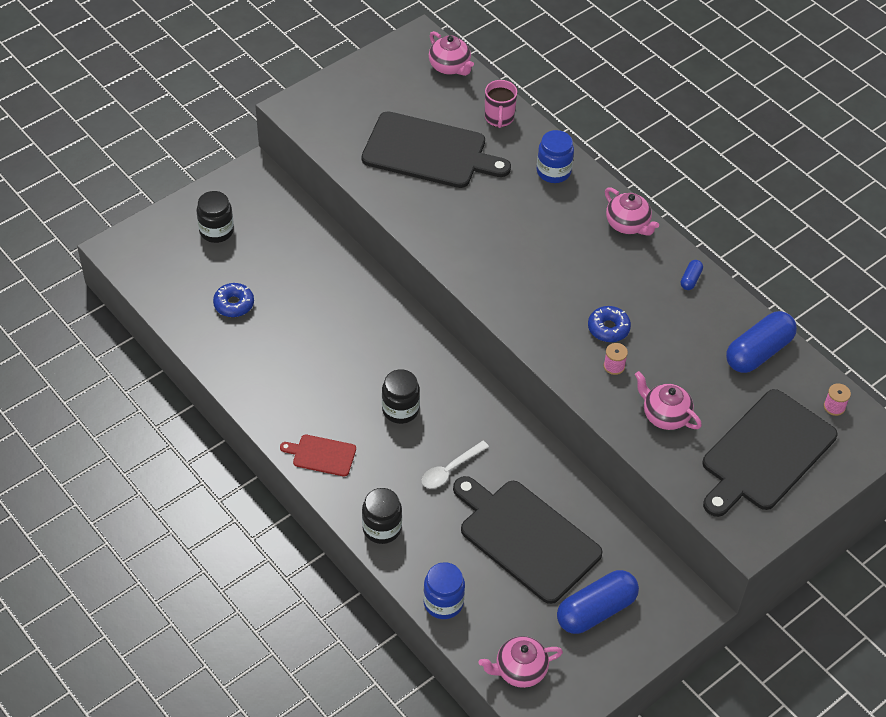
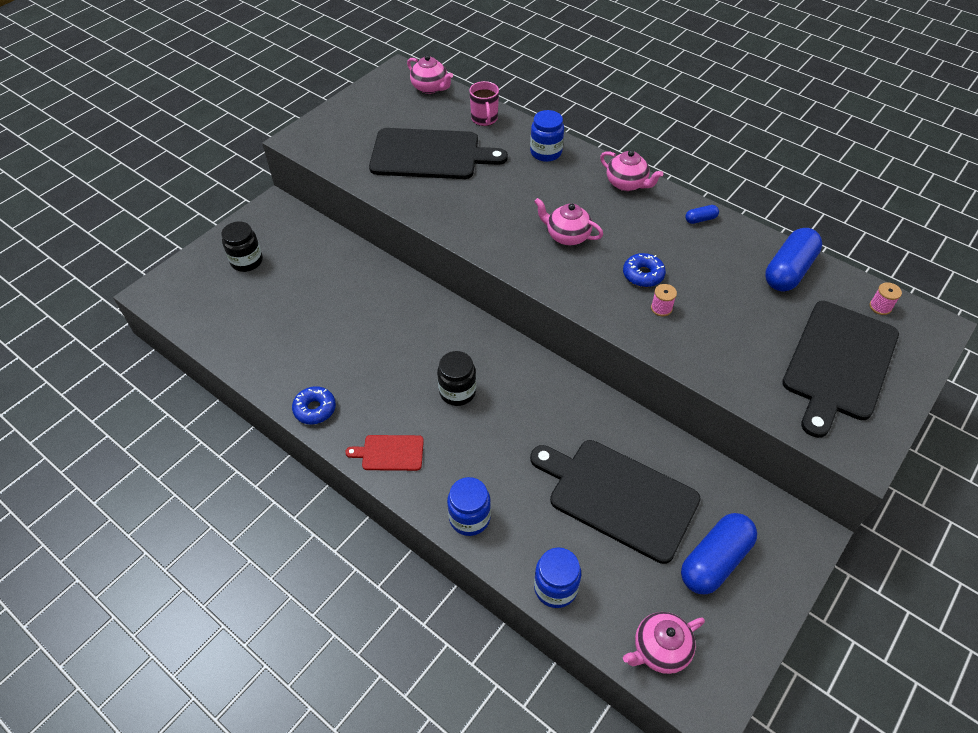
camera: 10 degrees left, 0 degrees up
(234, 304) = (274, 323): blue donut -> blue donut (315, 409)
(382, 528) = (469, 518): black jar -> blue jar
(450, 470) = (522, 442): white spoon -> none
(665, 415) = (727, 345): pink teapot -> pink teapot (567, 236)
(690, 279) = (700, 219): blue capsule -> blue capsule turned 60 degrees clockwise

